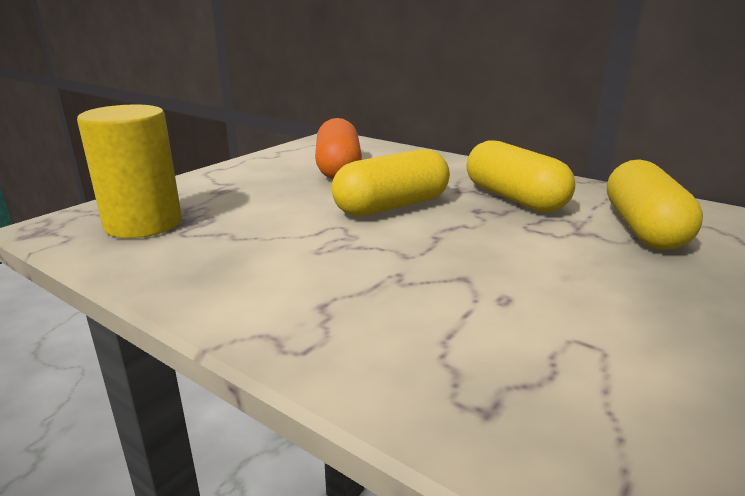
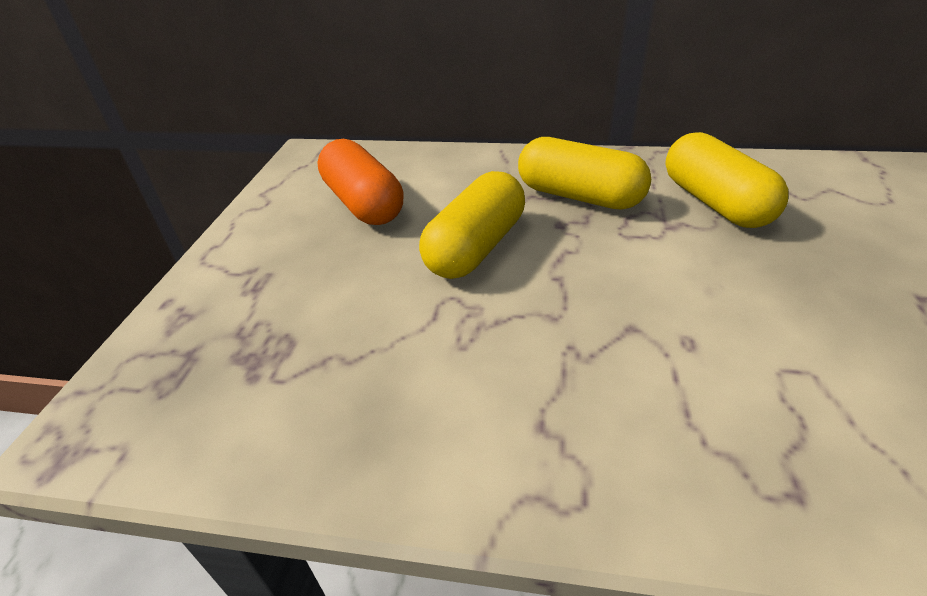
camera: 25 degrees left, 15 degrees up
(143, 224) = (208, 382): yellow cylinder -> none

